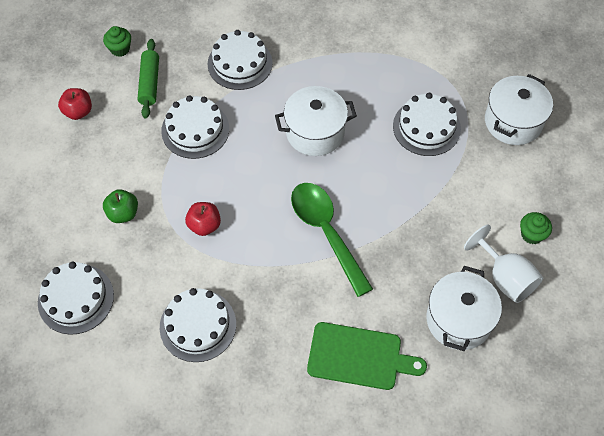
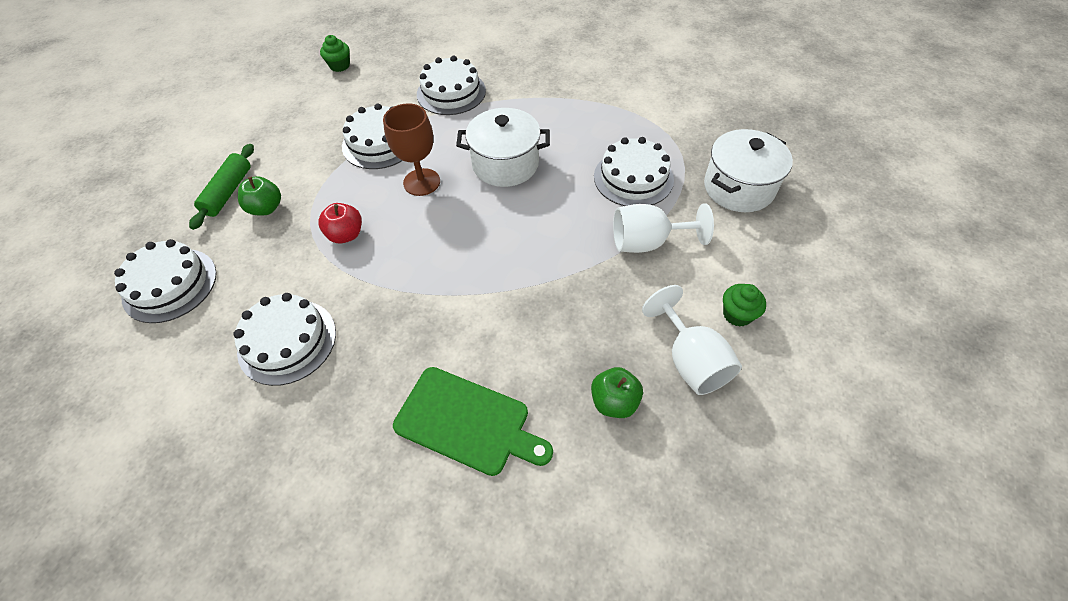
camera: 15 degrees right, 5 degrees down
(78, 112) = (272, 111): red apple -> none
(149, 83) = (354, 96): green rolling pin -> green rolling pin (228, 192)
(249, 163) = (421, 182): none -> brown goblet
(326, 232) = (480, 266): green spoon -> none
(452, 186) = (647, 242): none -> white goblet
(458, 320) = (614, 401): white pot -> green apple

